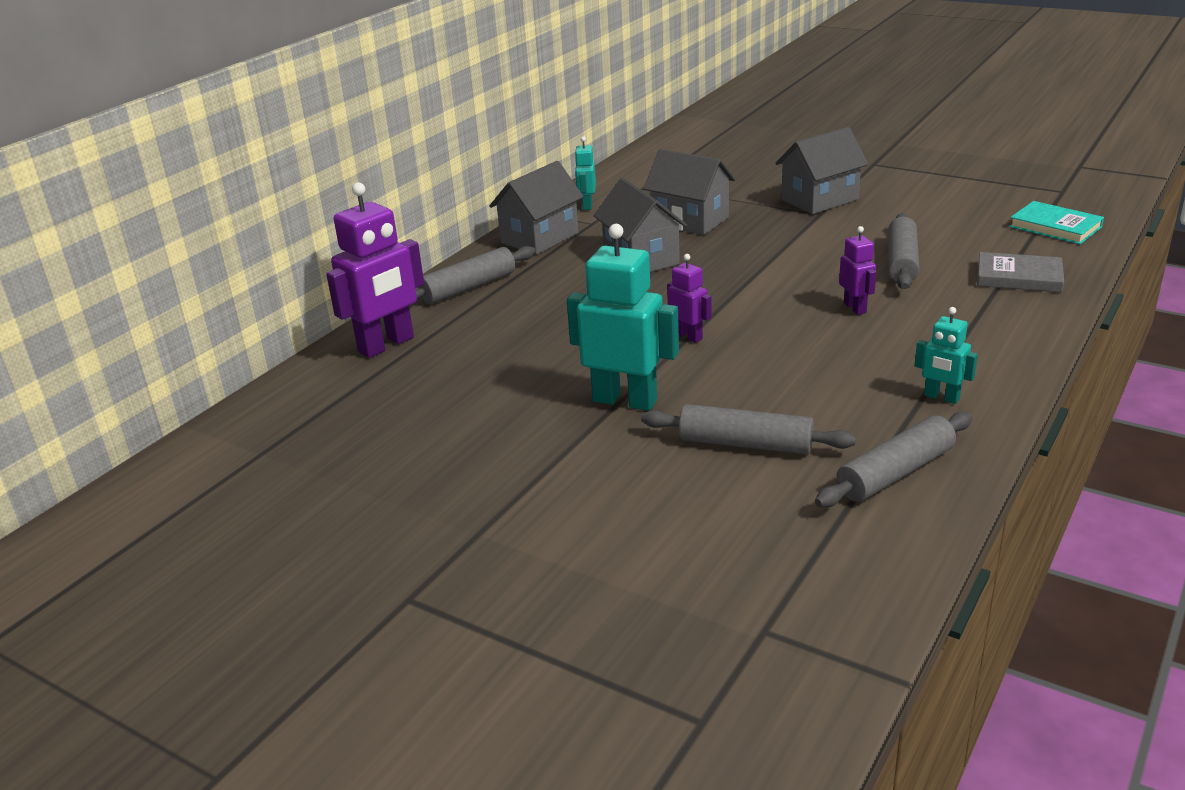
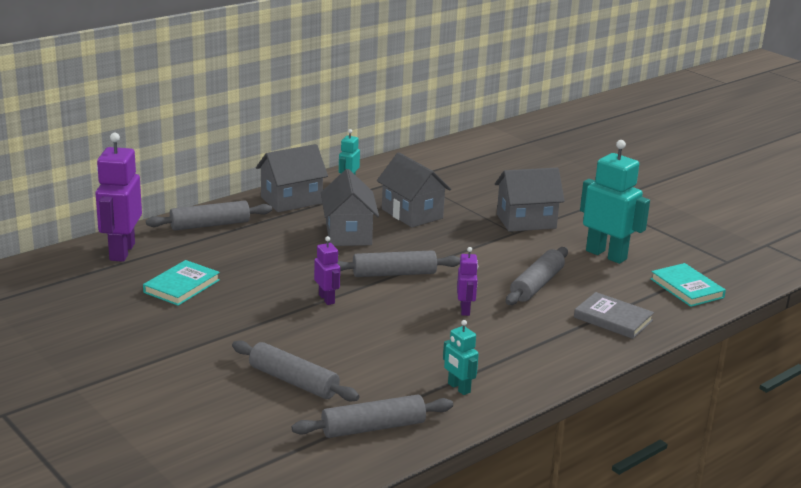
camera: 15 degrees right, 5 degrees down
(386, 345) = (121, 252): purple robot -> purple robot turned 120 degrees clockwise
(500, 366) = (182, 286): none -> turquoise book
(625, 400) = (242, 331): turquoise robot -> turquoise robot (606, 255)
(736, 289) = (394, 274): none -> grey rolling pin

